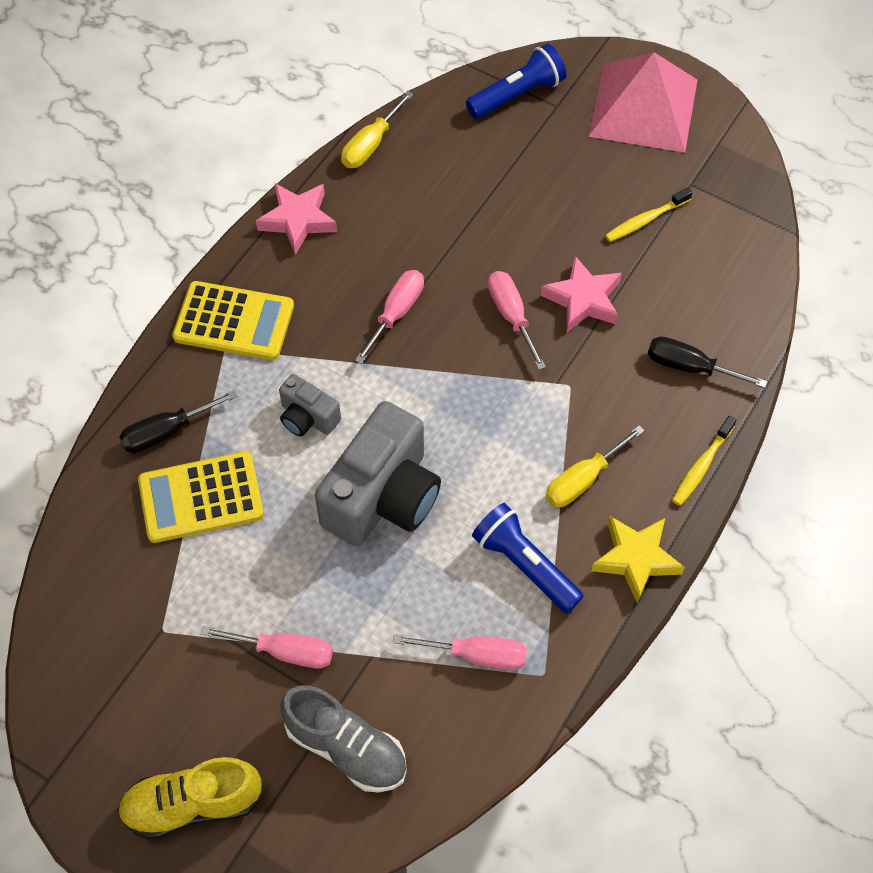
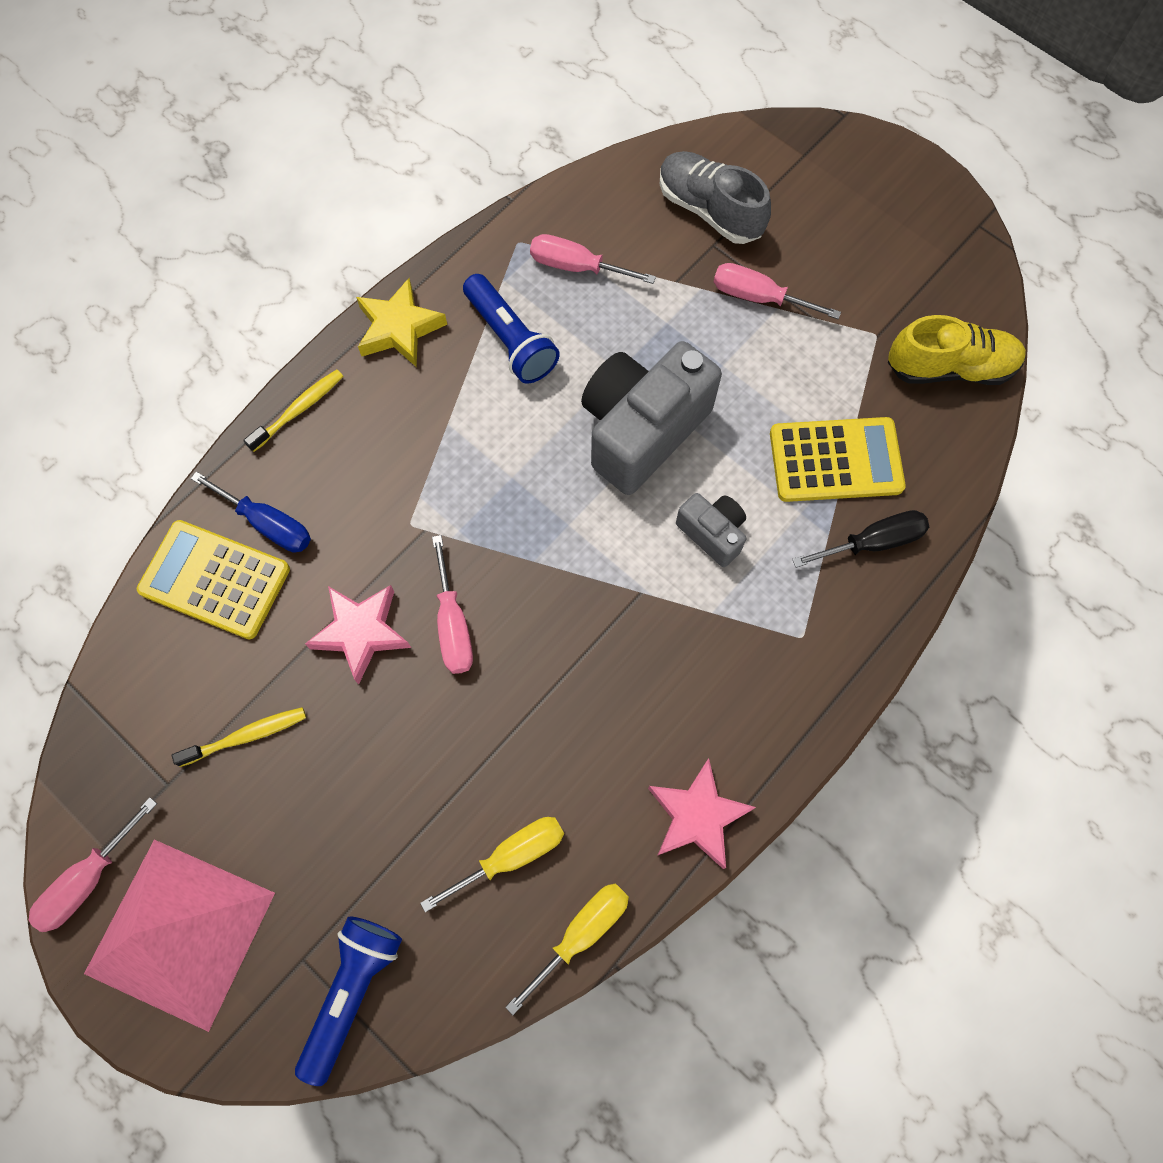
camera: 170 degrees left, 10 degrees up
(192, 804) = (849, 188): yellow shoe -> yellow shoe (949, 368)
(234, 321) = (790, 674): yellow calculator -> yellow calculator (215, 580)
(396, 313) = (590, 652): pink screwdriver -> pink screwdriver (88, 879)
(517, 95) = (352, 992): blue flashlight -> blue flashlight turned 135 degrees clockwise
(583, 480) = (427, 415): yellow screwdriver -> yellow screwdriver (511, 856)
(690, 367) = (268, 524): black screwdriver -> blue screwdriver

